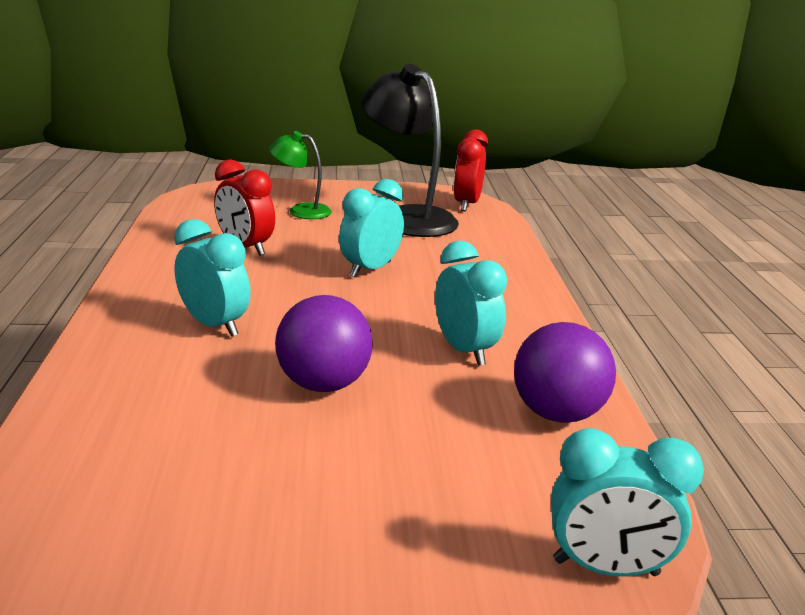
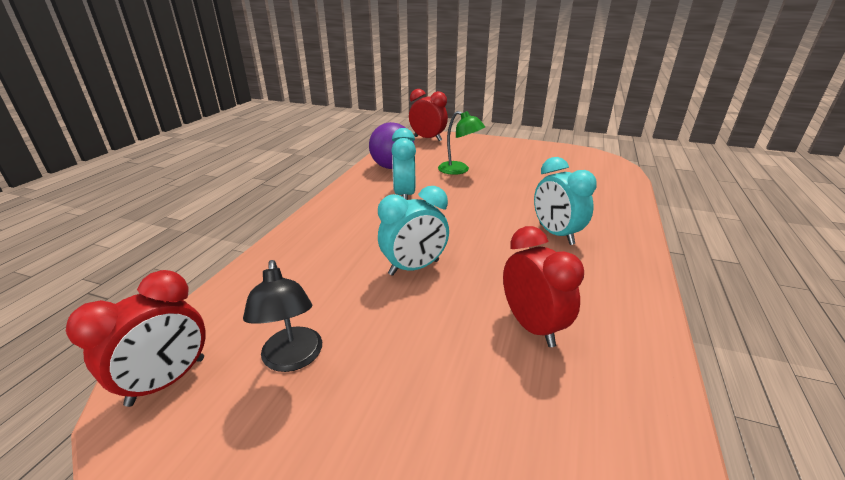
camera: 155 degrees left, 5 degrees up
(301, 211) = (435, 418): green lamp -> green lamp (459, 170)
(323, 384) = (493, 192): purple ball -> none
(407, 217) = (292, 359): black lamp -> black lamp, size x0.54
(605, 567) = (427, 139): turquoise clock -> red clock

